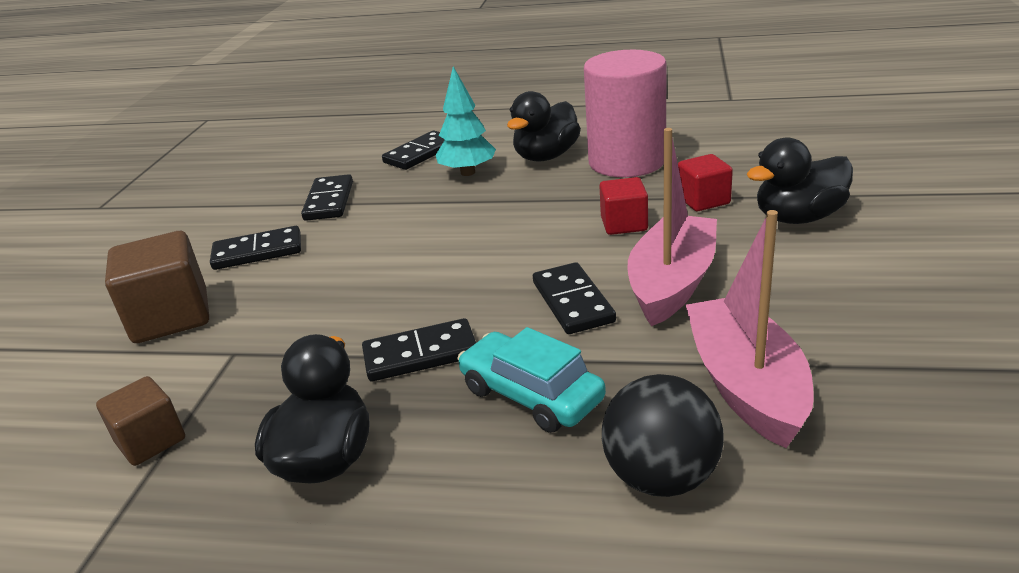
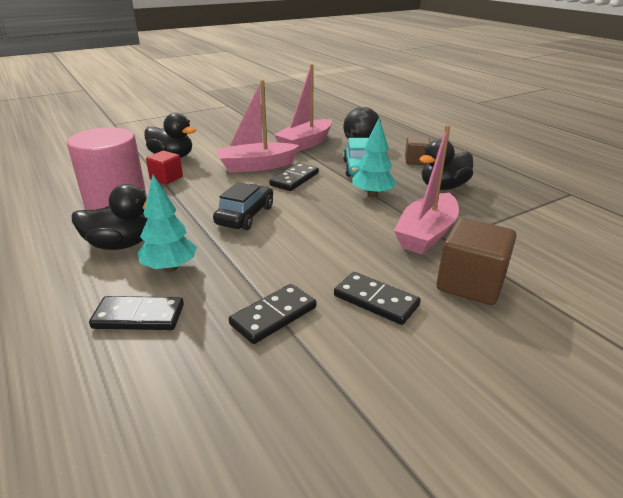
camera: 135 degrees left, 0 degrees up
(151, 441) = (509, 225): brown cube -> brown cube (416, 161)
(270, 343) = (426, 234): none -> pink boat
(420, 354) = (372, 195): black domino -> turquoise tree
(512, 230) = (245, 215): none -> black car
(624, 224) = (210, 189): red cube -> none

